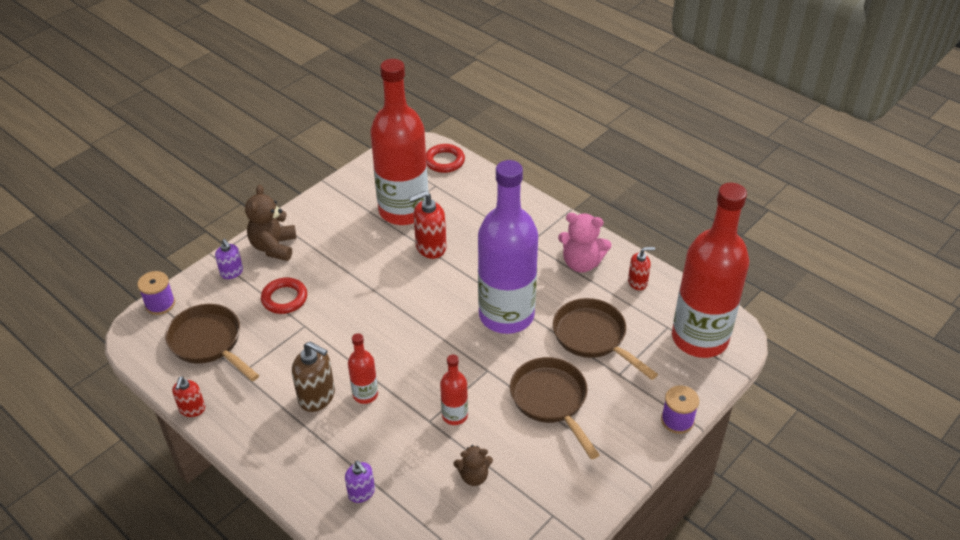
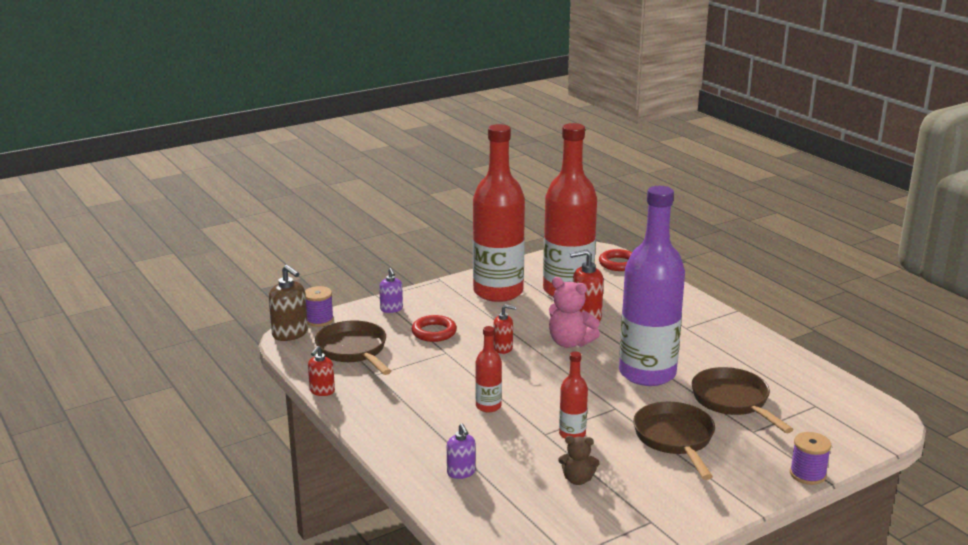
camera: 15 degrees right, 20 degrees down
(274, 247) = (436, 298): brown teddy bear -> none
(317, 397) = (441, 401): brown soap dispenser -> brown soap dispenser (290, 334)
(581, 263) = (736, 348): pink teddy bear -> pink teddy bear (570, 343)
(637, 282) = (792, 369): red soap dispenser -> red soap dispenser (503, 348)
(699, 338) = (849, 419): red bottle -> red bottle (498, 292)

